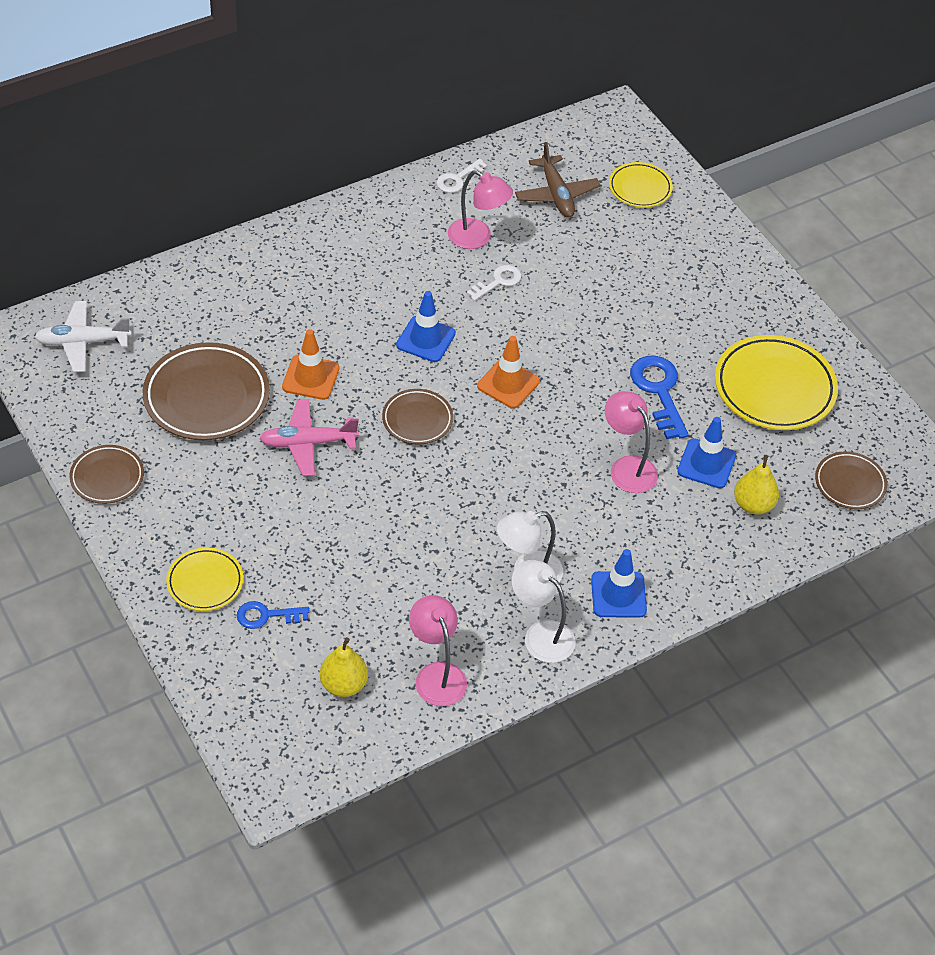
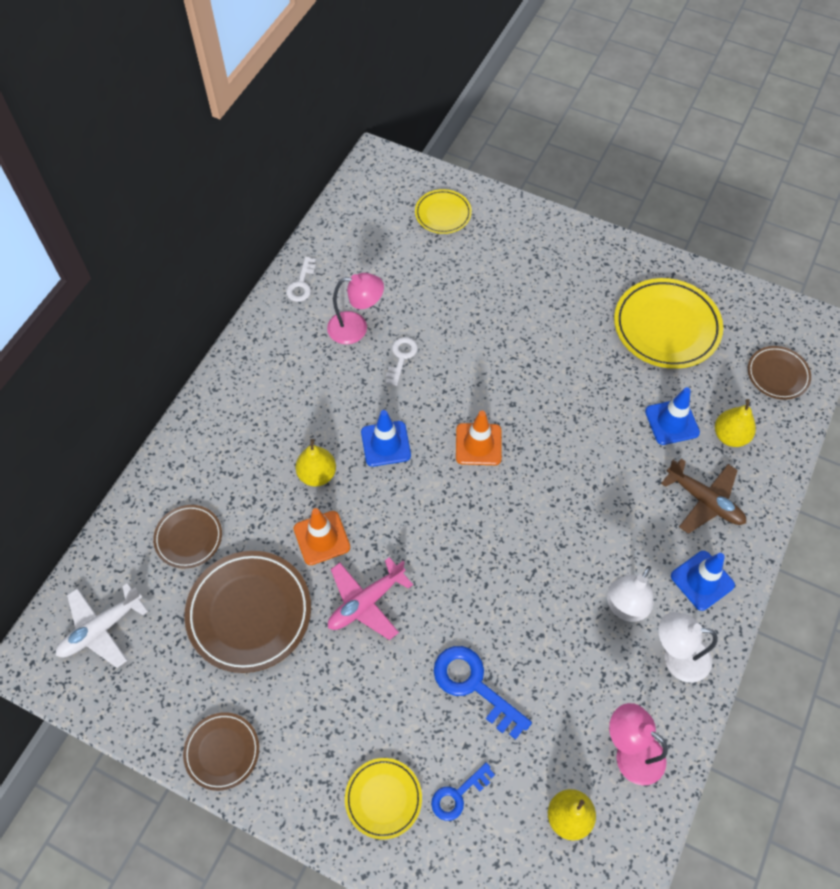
camera: 30 degrees left, 10 degrees up
(347, 330) = (317, 474): none -> yellow pear
(417, 420) = (435, 522): brown plate -> brown plate (189, 538)
(556, 194) = (386, 254): brown plane -> brown plane (704, 501)
(627, 467) = (620, 462): pink lamp -> none
(659, 392) = (591, 381): blue key -> blue key (474, 686)

